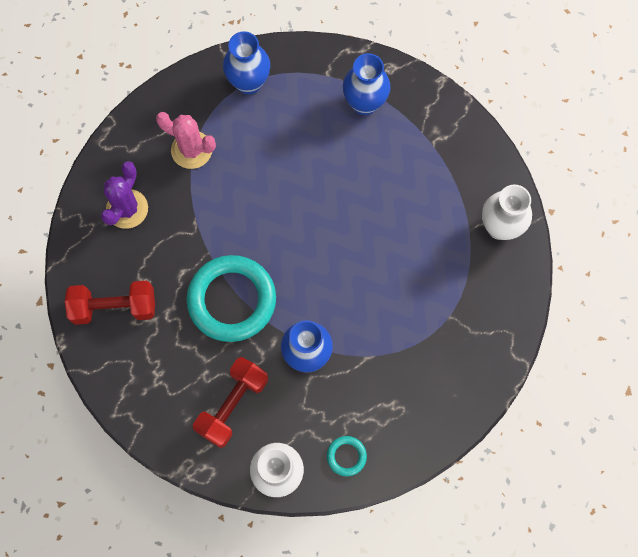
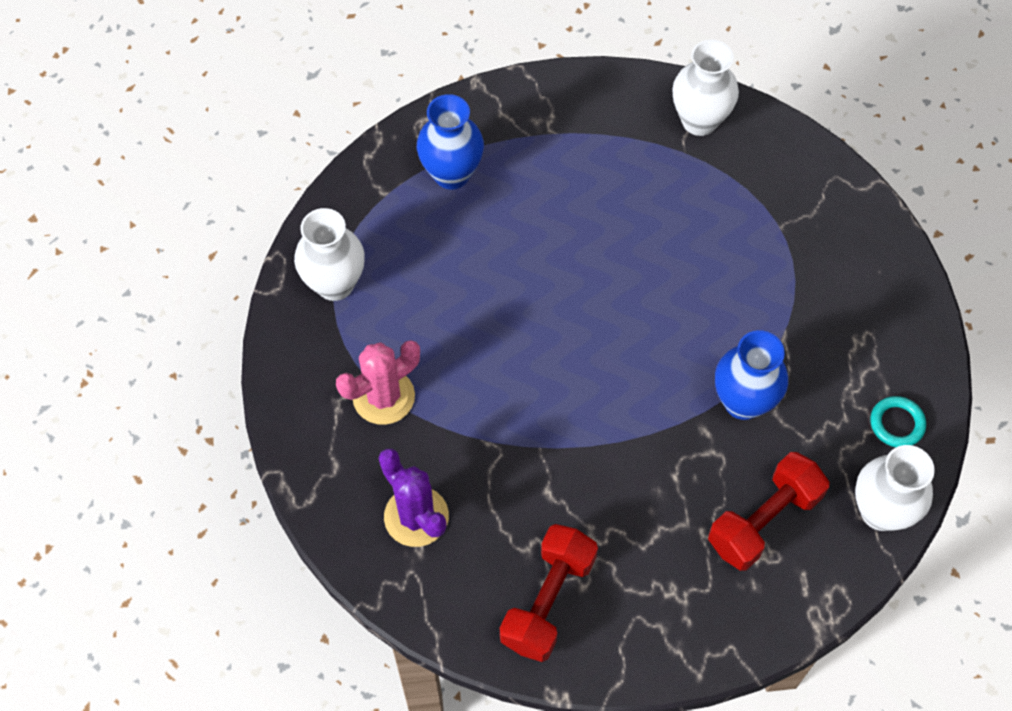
camera: 60 degrees left, 10 degrees down
(232, 300) = (622, 452): turquoise ring -> none
(232, 405) = (764, 521): red dumbbell -> red dumbbell turned 75 degrees clockwise
(249, 82) = (335, 284): blue vase -> white vase

